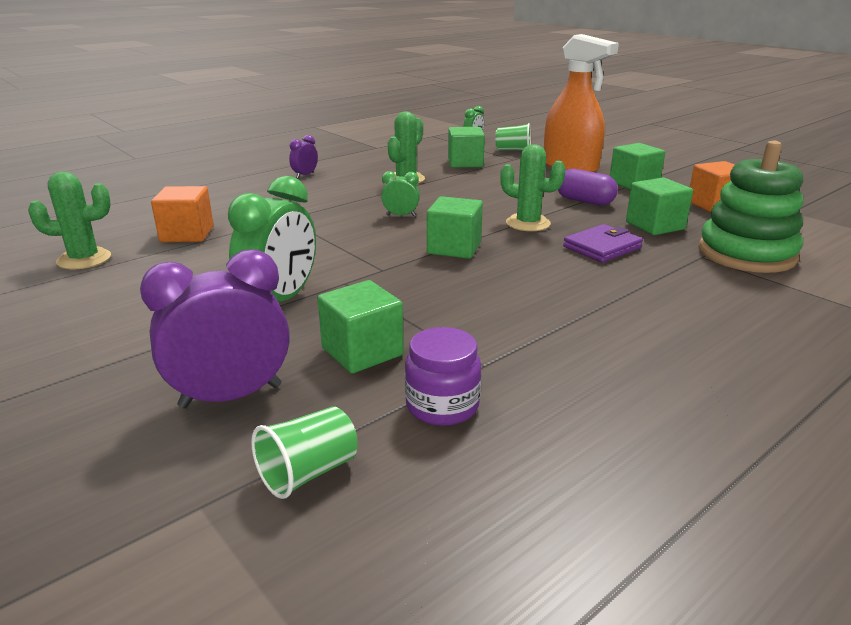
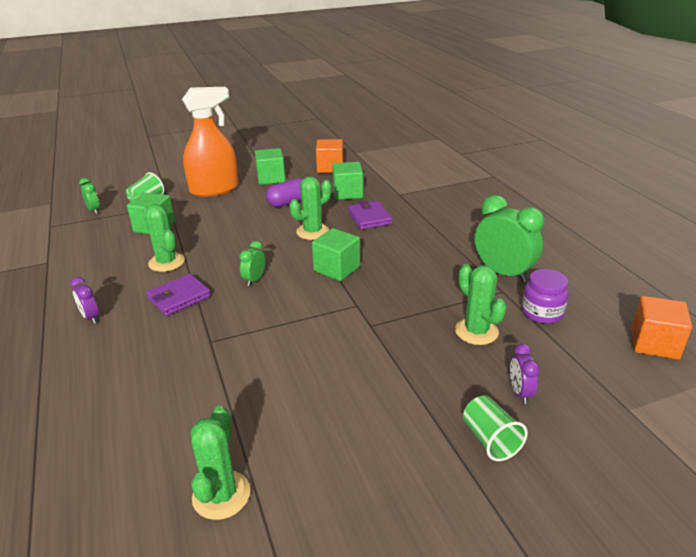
camera: 70 degrees left, 5 degrees up
(187, 234) = (203, 411): orange cube -> orange cube (654, 343)
(231, 396) = (520, 392): purple clock -> purple clock, size x0.50
(280, 300) = (387, 359): green clock -> green clock (503, 273)
(308, 472) = (599, 367): green cup -> green cup (490, 440)
(350, 195) = (179, 297): none -> purple wallet
(362, 352) = (476, 331): green cube -> green cactus
(746, 254) = (403, 182): green stacking toy -> none

